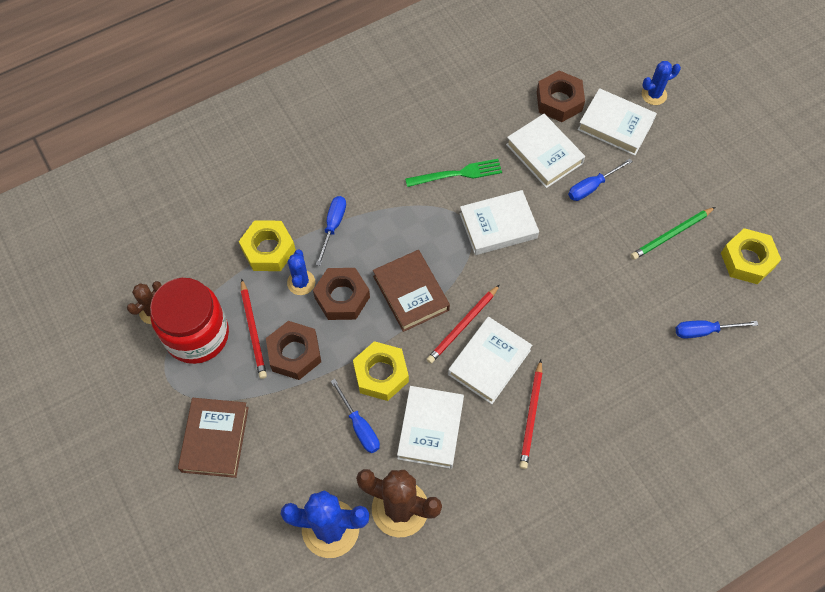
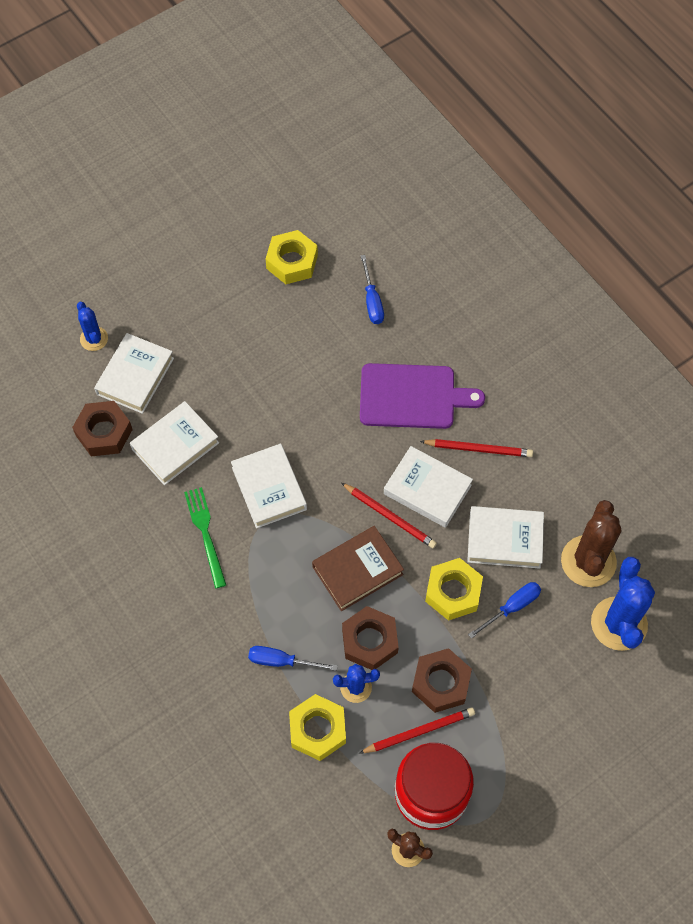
camera: 95 degrees left, 0 degrees up
(215, 439) = (547, 752): brown book -> none
(592, 187) = (215, 398): blue screwdriver -> none
(592, 359) = (412, 396): none -> purple cutting board
(671, 235) = (268, 326): green pencil -> none

